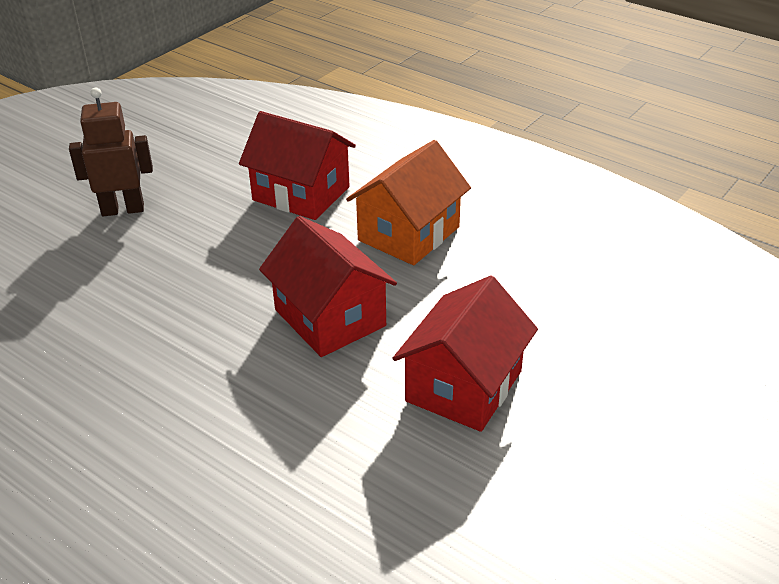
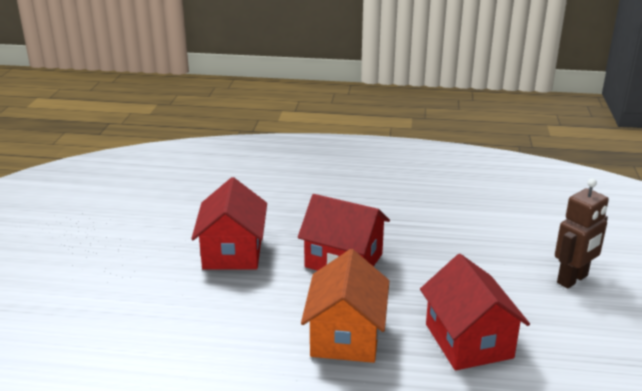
camera: 150 degrees right, 10 degrees down
(301, 193) = (468, 341): red house -> red house turned 75 degrees clockwise

